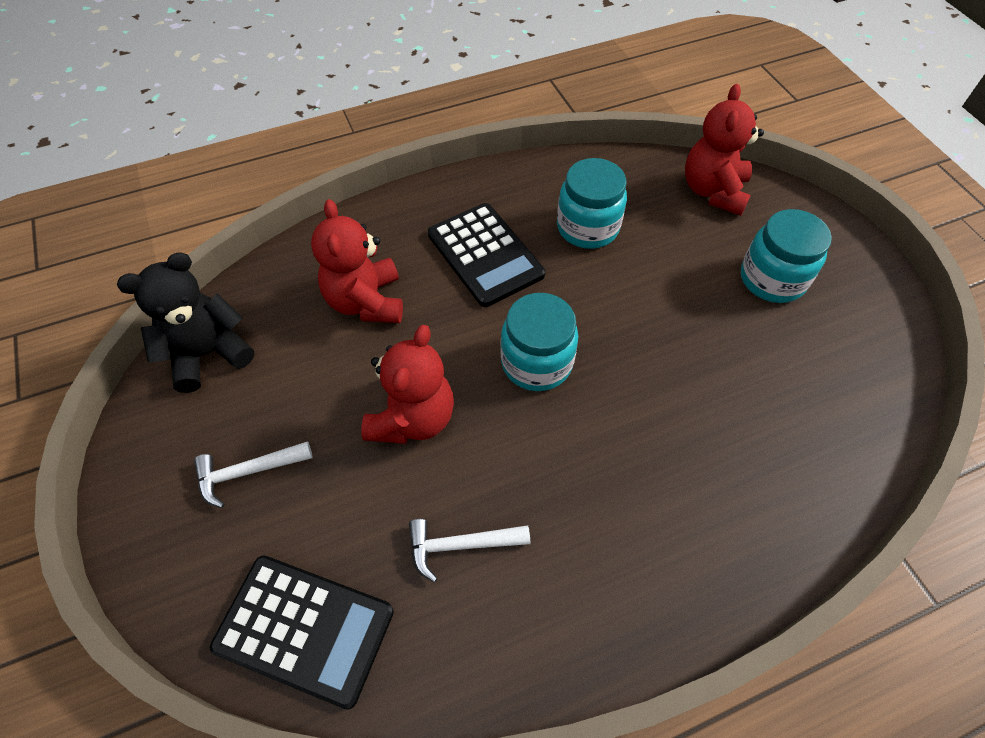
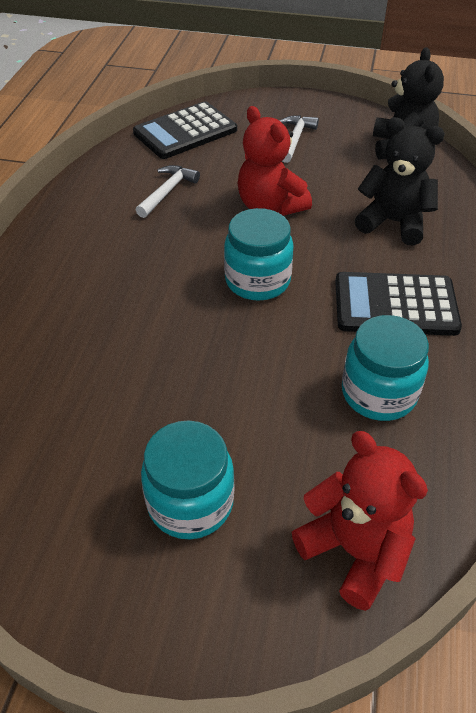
camera: 125 degrees right, 10 degrees down
(366, 302) = (393, 222): red teddy bear -> black teddy bear

